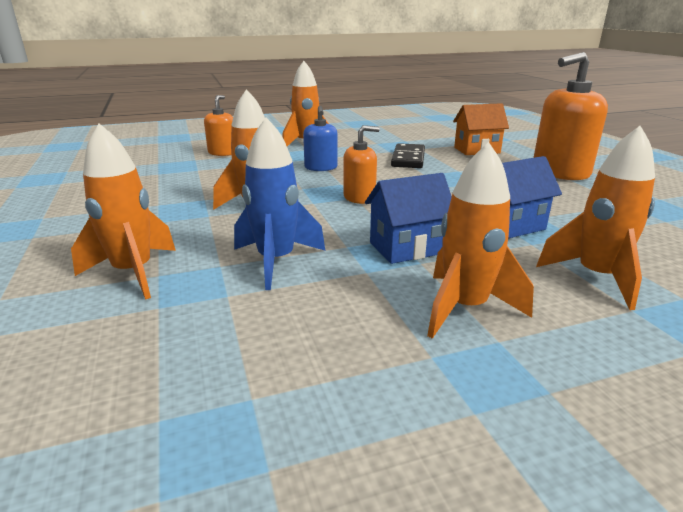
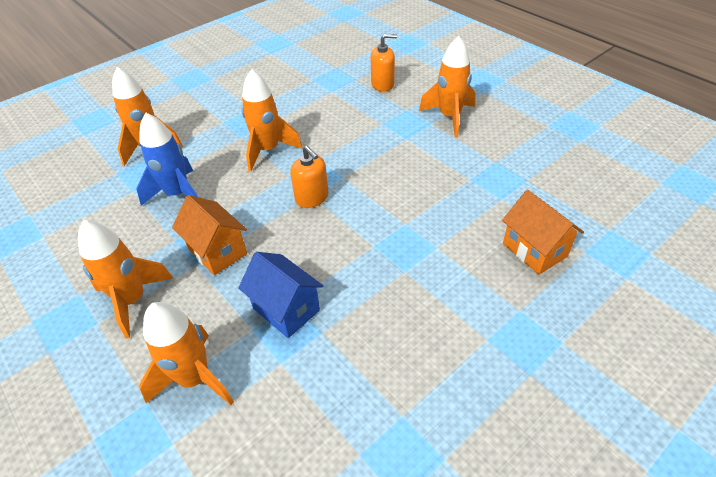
camera: 70 degrees right, 20 degrees up
(321, 167) = (379, 151): blue soap dispenser -> none
(407, 248) = (217, 251): blue house -> orange house
(408, 159) = (450, 200): black domino -> none
(560, 172) = (493, 344): orange soap dispenser -> none

